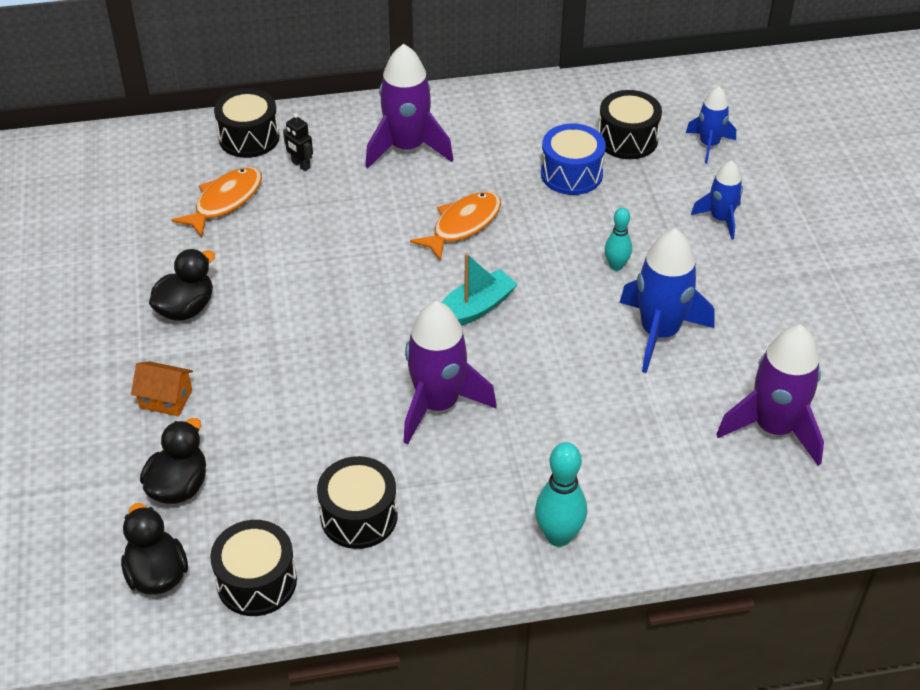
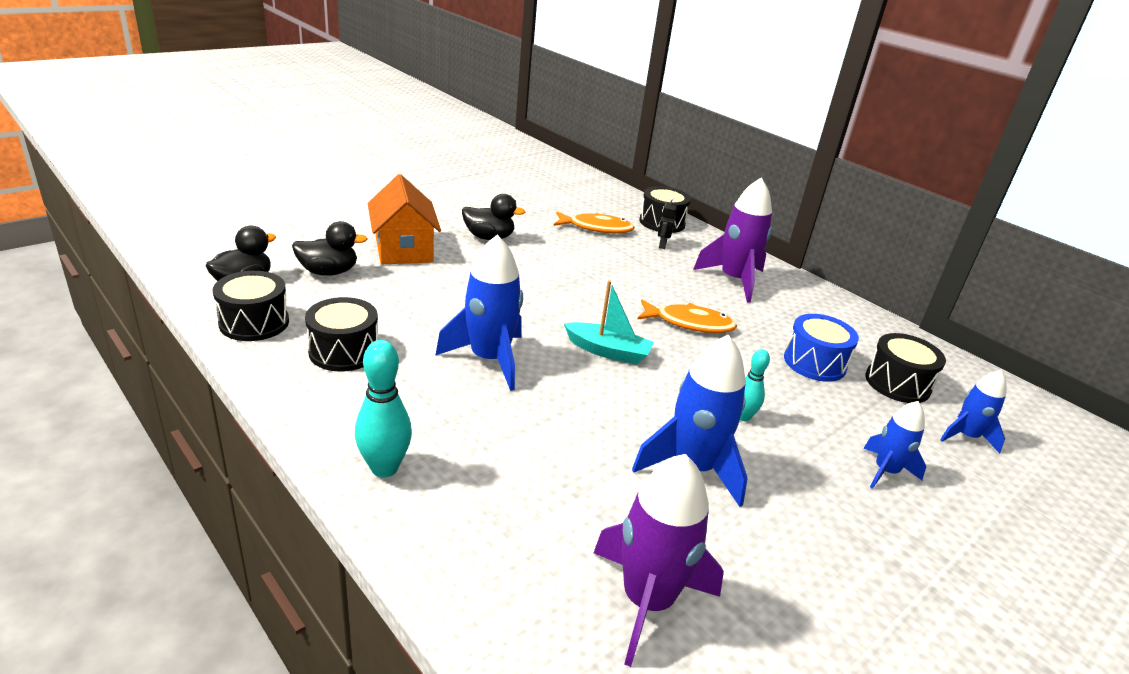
camera: 55 degrees right, 15 degrees down
(166, 399) = (403, 249): orange house -> orange house, size x1.89
(438, 404) = (489, 359): purple rocket -> blue rocket

